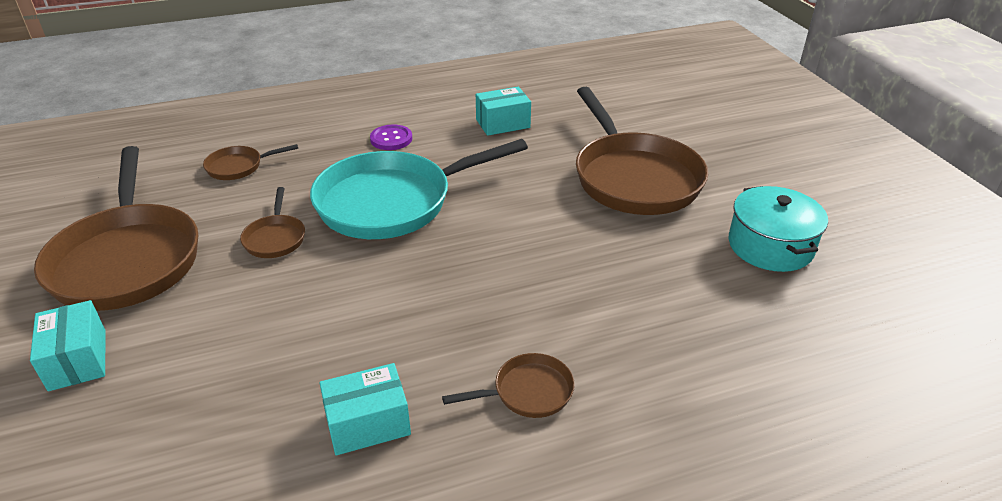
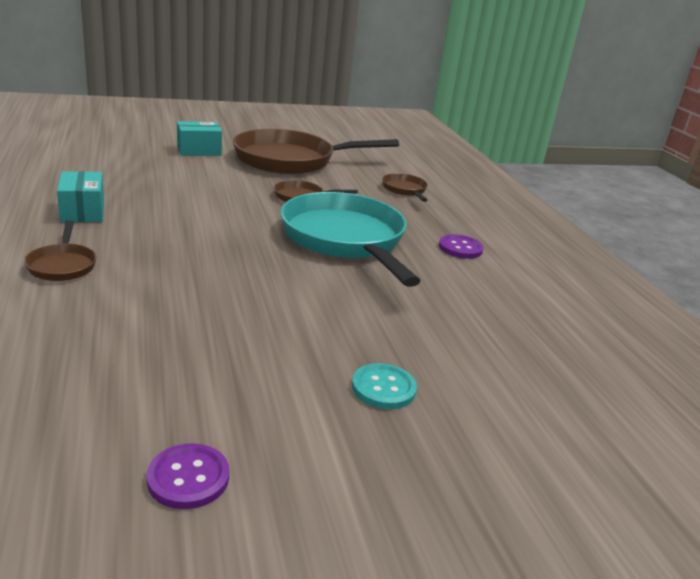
camera: 90 degrees right, 10 degrees down
(503, 123) = (510, 312): turquoise box -> none
(634, 178) = (383, 388): brown pan -> turquoise button
(770, 246) = (188, 478): turquoise pot -> purple button

